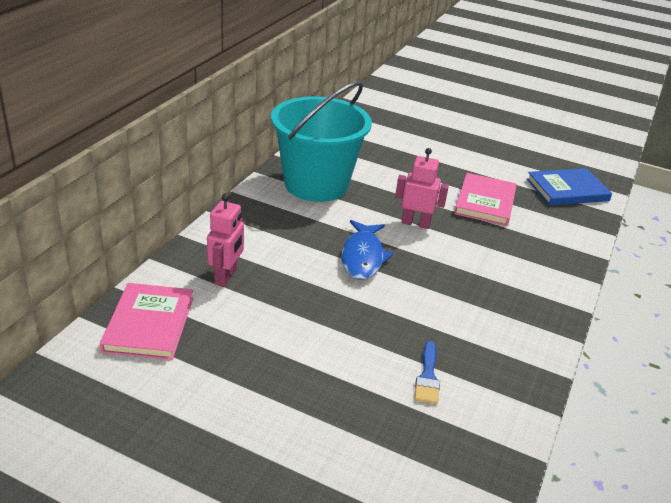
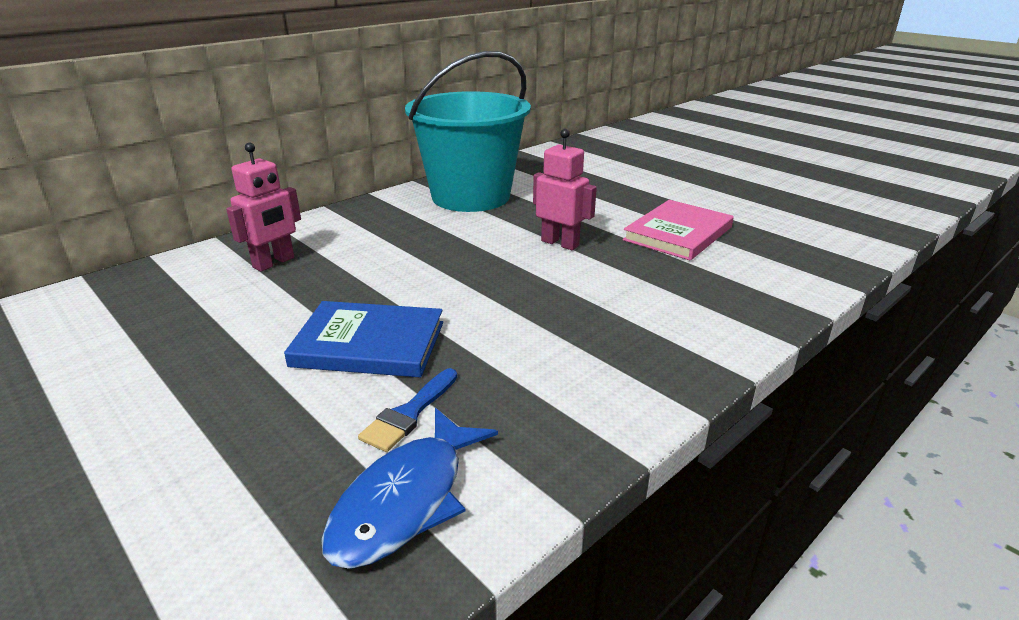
camera: 25 degrees right, 5 degrees down
(149, 324) = (138, 293): pink book -> none
(362, 257) = (456, 267): blue fish -> blue fish (405, 500)
(567, 190) = (816, 234): blue book -> blue book (369, 344)

